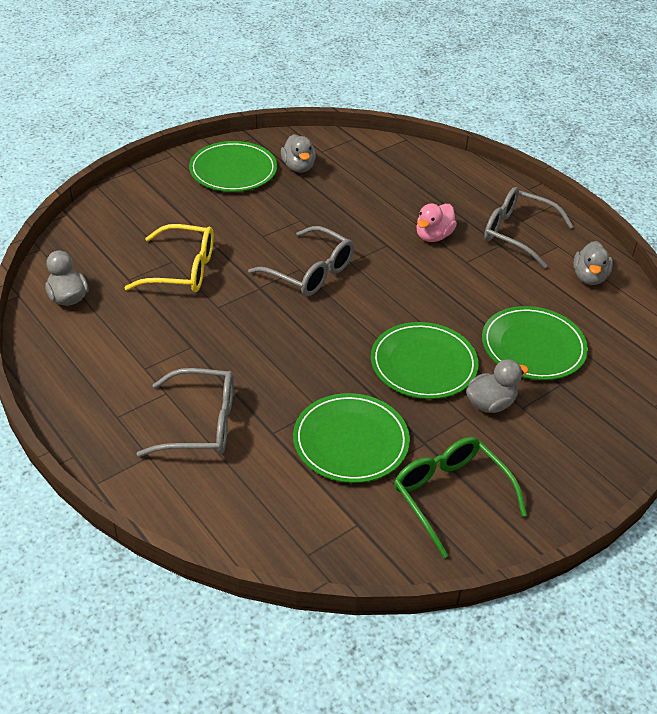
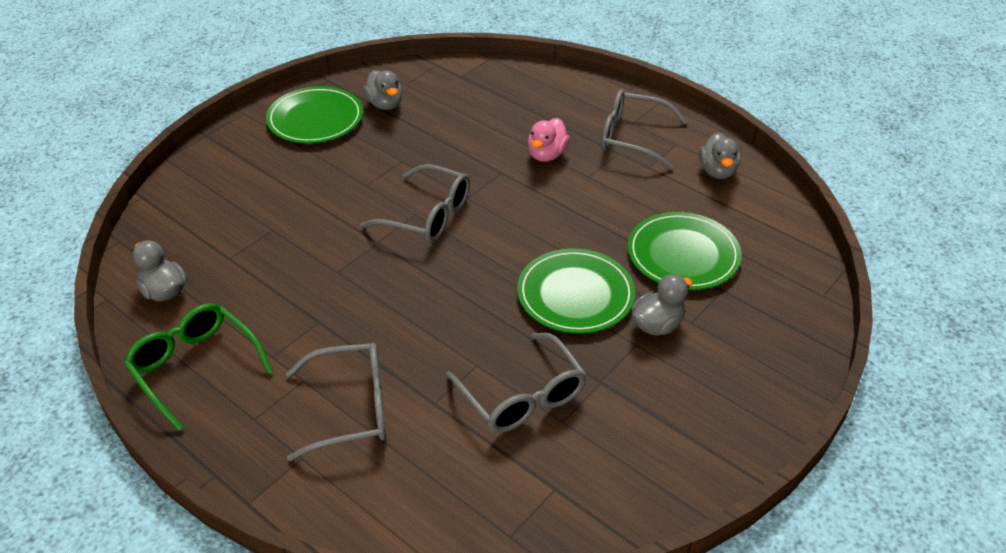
camera: 10 degrees left, 0 degrees up
(181, 270) = (286, 237): yellow glasses -> none
(351, 441) = (521, 395): green plate -> grey glasses
(451, 496) = (645, 436): green glasses -> green glasses (195, 368)

